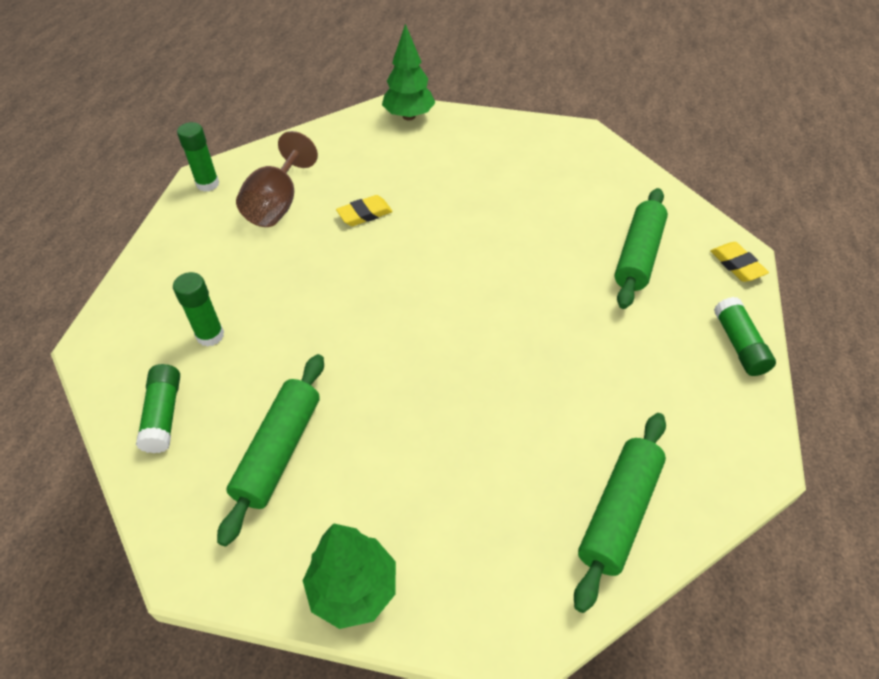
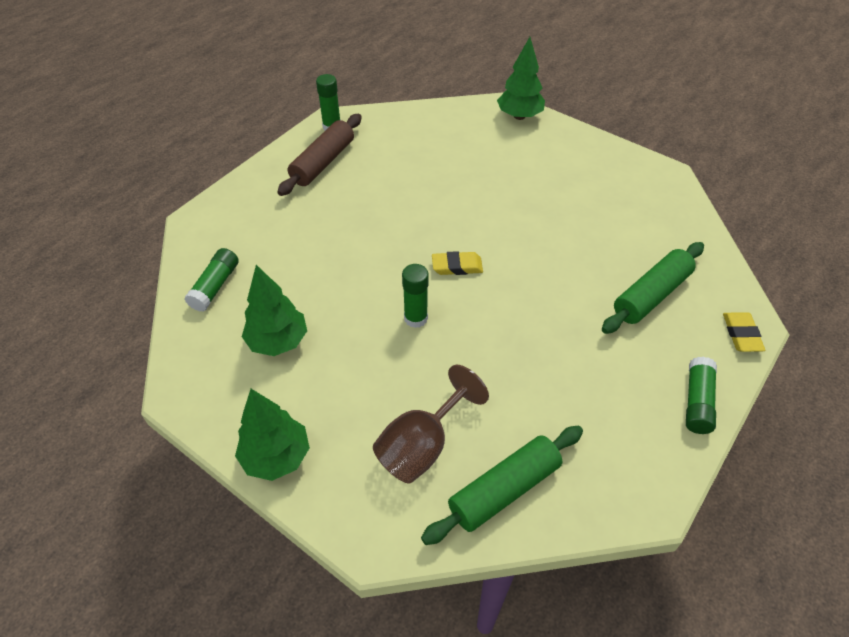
camera: 25 degrees right, 0 degrees up
(210, 335) = (275, 241): green glue stick -> green glue stick (415, 318)
(219, 227) = (323, 162): none -> brown rolling pin
(277, 204) = (375, 158): brown goblet -> brown goblet (422, 445)
(279, 451) = (278, 342): green rolling pin -> green tree
(364, 214) = (437, 186): yellow eraser -> yellow eraser (457, 266)

